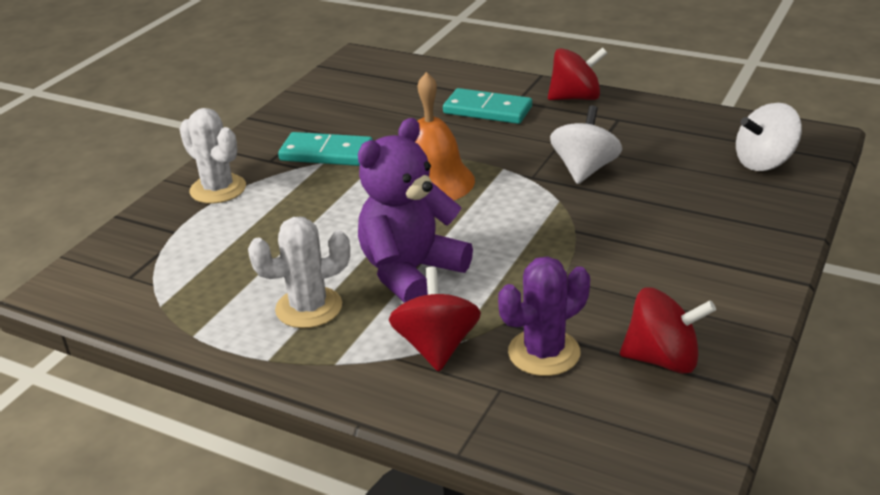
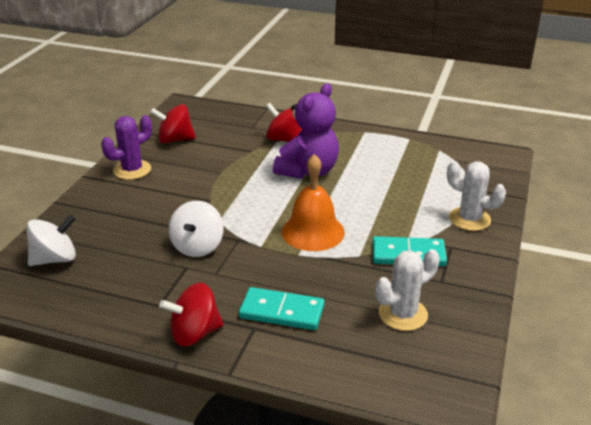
camera: 170 degrees right, 0 degrees up
(309, 308) = (357, 152): white cactus -> white cactus (403, 314)
(436, 346) = (284, 139): red spinning top -> red spinning top turned 135 degrees clockwise
(544, 353) = (231, 139): purple cactus -> purple cactus (132, 170)

